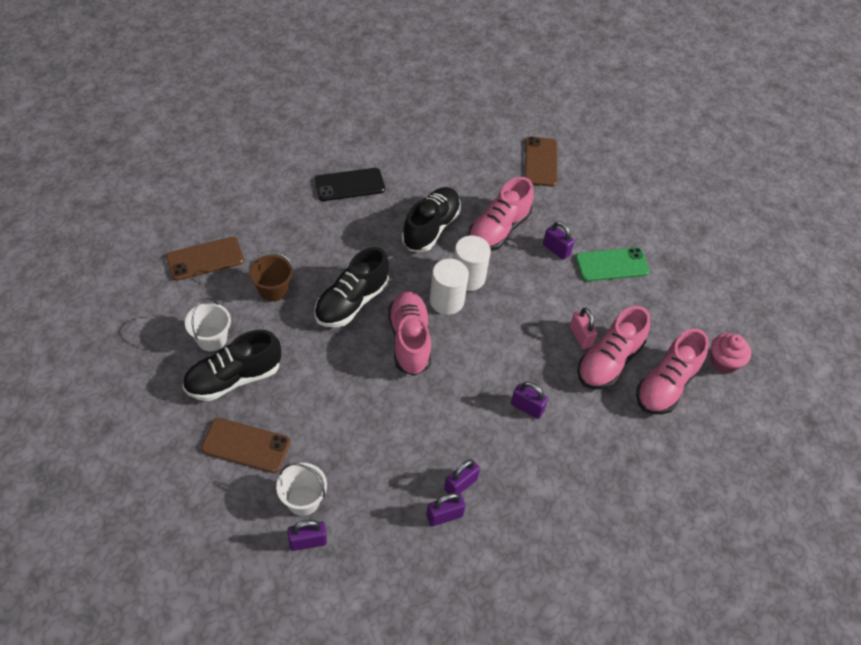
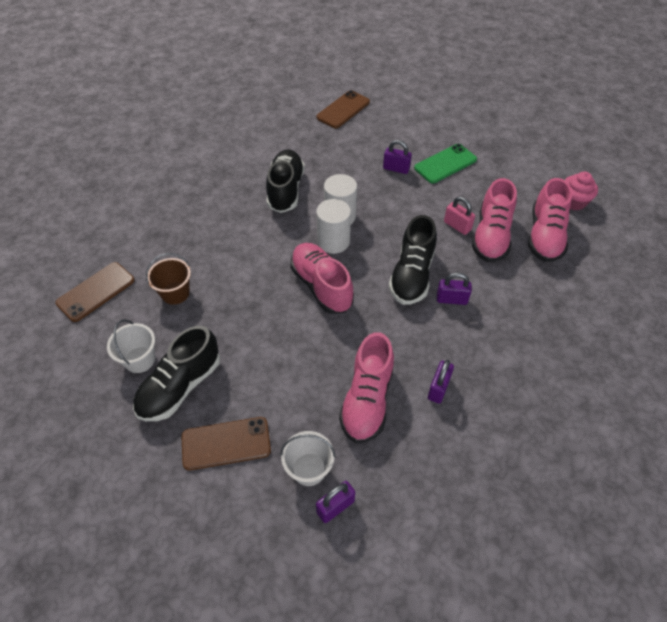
camera: 20 degrees left, 0 degrees up
(349, 185) = (196, 182): black phone -> none
(351, 302) = (252, 275): black shoe -> black shoe (412, 275)
(444, 516) = (442, 422): purple padlock -> none
(498, 230) = (341, 171): pink shoe -> pink shoe (367, 400)
(540, 162) = (343, 110): brown phone -> brown phone turned 60 degrees clockwise

